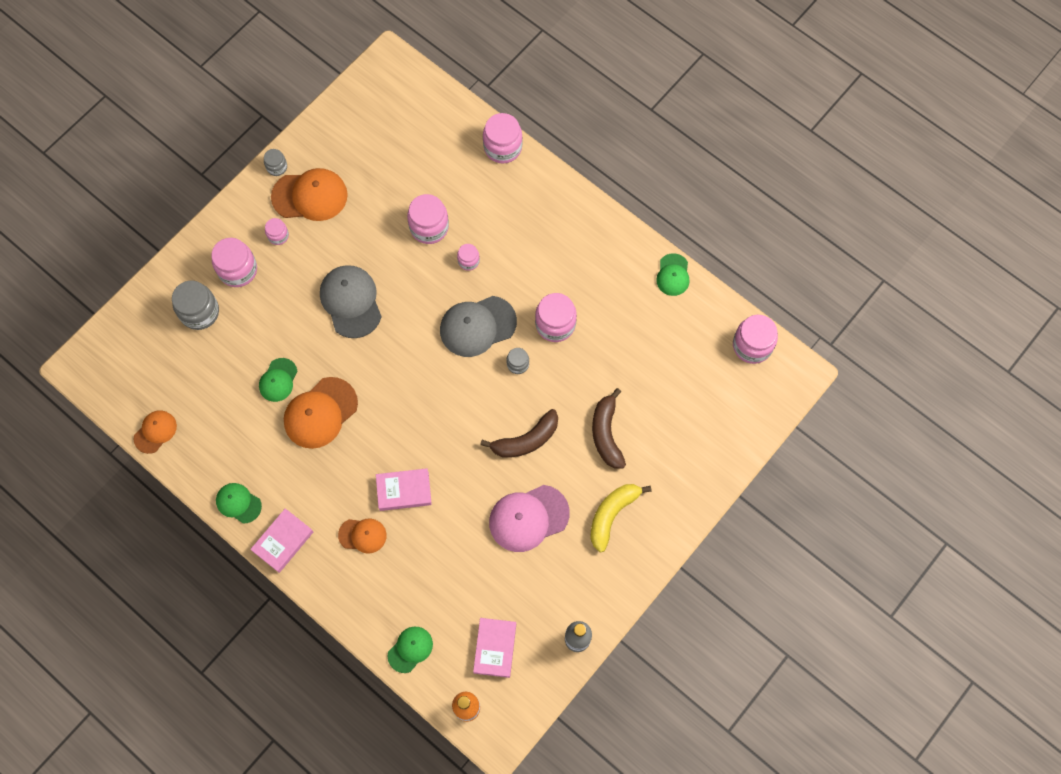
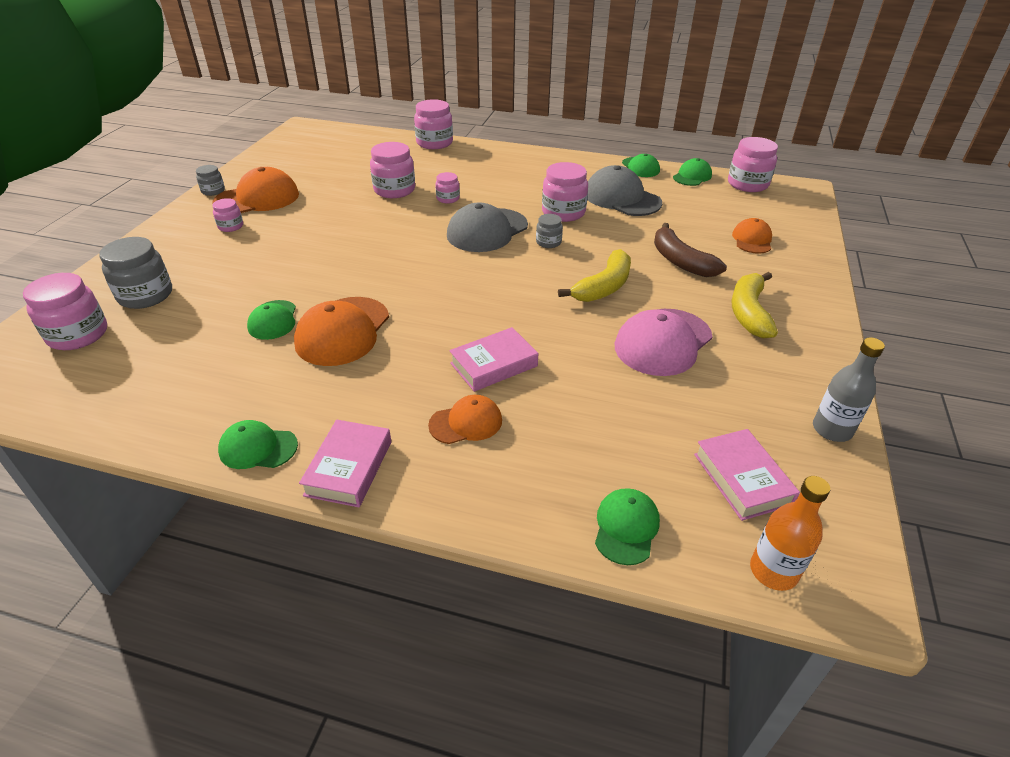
camera: 25 degrees left, 30 degrees down
(155, 432) = (98, 413): orange cap -> orange cap (752, 240)
(238, 270) = (188, 256): pink jar -> pink jar (78, 335)
(351, 302) = (337, 247): grey cap -> grey cap (622, 198)
(526, 440) = (603, 287): brown banana -> yellow banana
(710, 311) = (692, 176): none -> green cap

